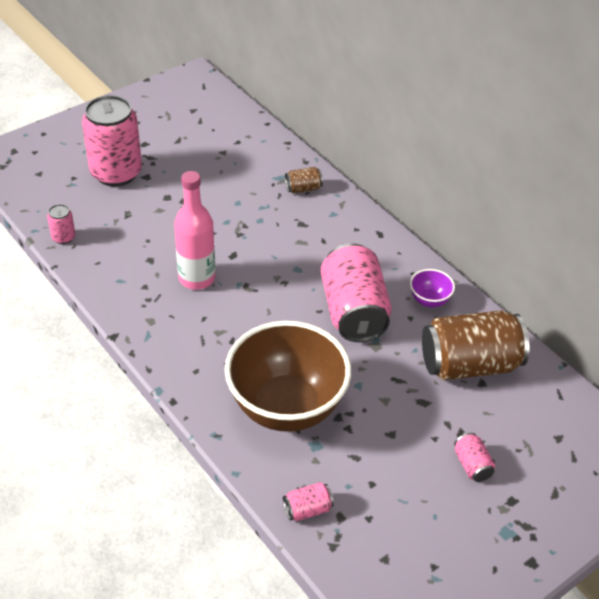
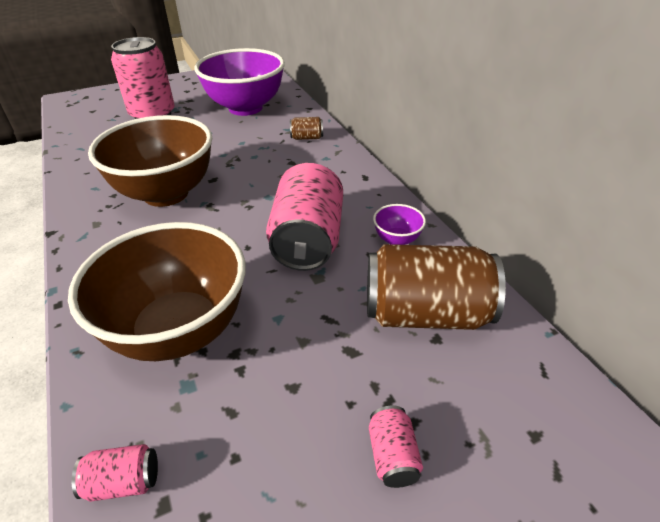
camera: 15 degrees right, 5 degrees down
(63, 237) = (73, 152): pink can -> none
(197, 278) = (166, 194): pink bottle -> brown bowl
(216, 150) = (245, 108): none -> purple bowl

